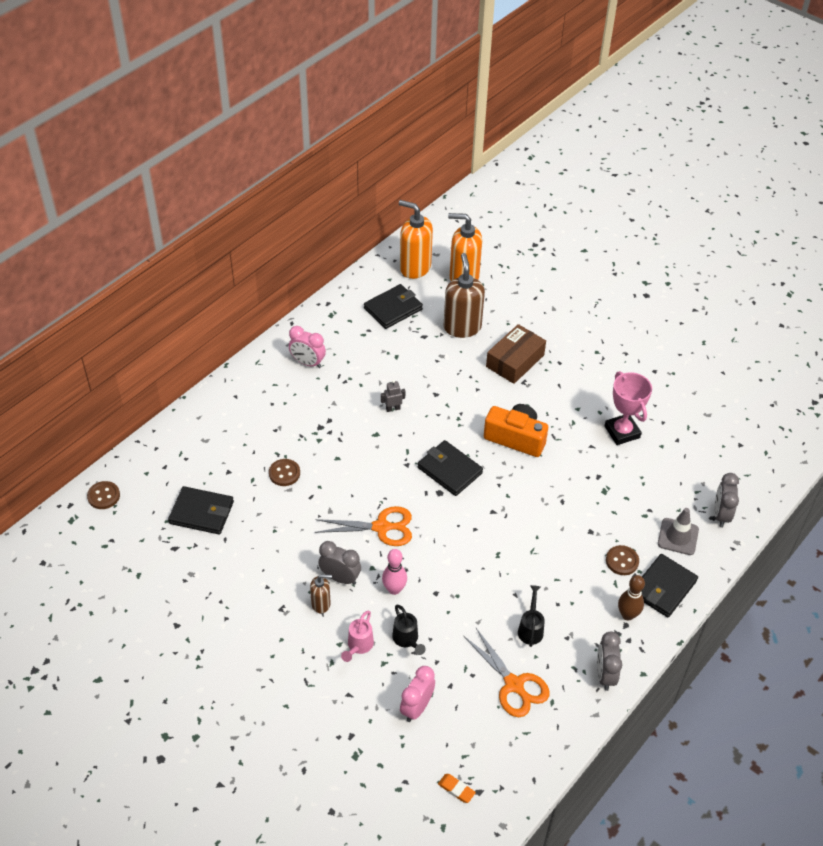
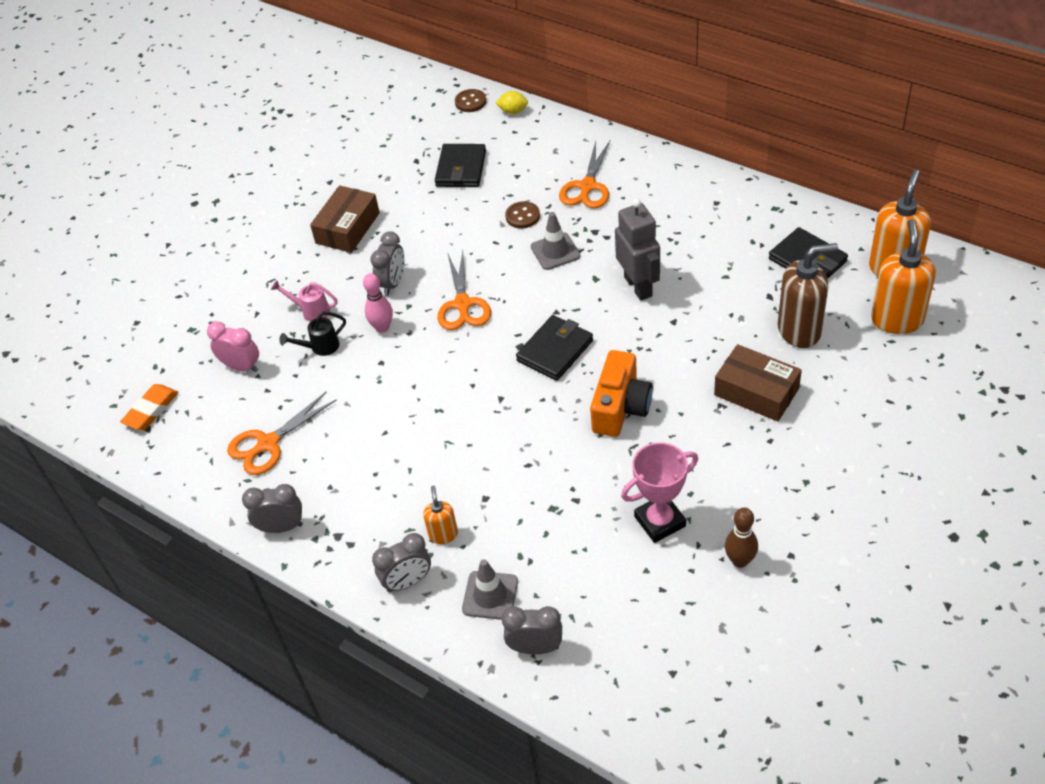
camera: 90 degrees right, 0 degrees up
(134, 464) = (513, 111): none -> yellow lemon
(253, 611) = (347, 228): none -> brown box
(262, 424) = (587, 186): none -> orange scissors
(308, 363) = (689, 203): pink clock -> none
(321, 604) = (360, 274): brown soap dispenser -> none
(336, 456) = (555, 251): none -> grey traffic cone
(393, 408) = (638, 286): grey robot -> grey robot, size x2.19
(456, 789) = (151, 410): orange eraser -> orange eraser, size x1.63
(530, 628) = (340, 451): black watering can -> none
(622, 561) = (443, 534): brown button -> orange soap dispenser
(627, 615) = (364, 545): brown bowling pin -> brown bowling pin (740, 560)
(663, 587) = (407, 582): black wallet -> grey clock

